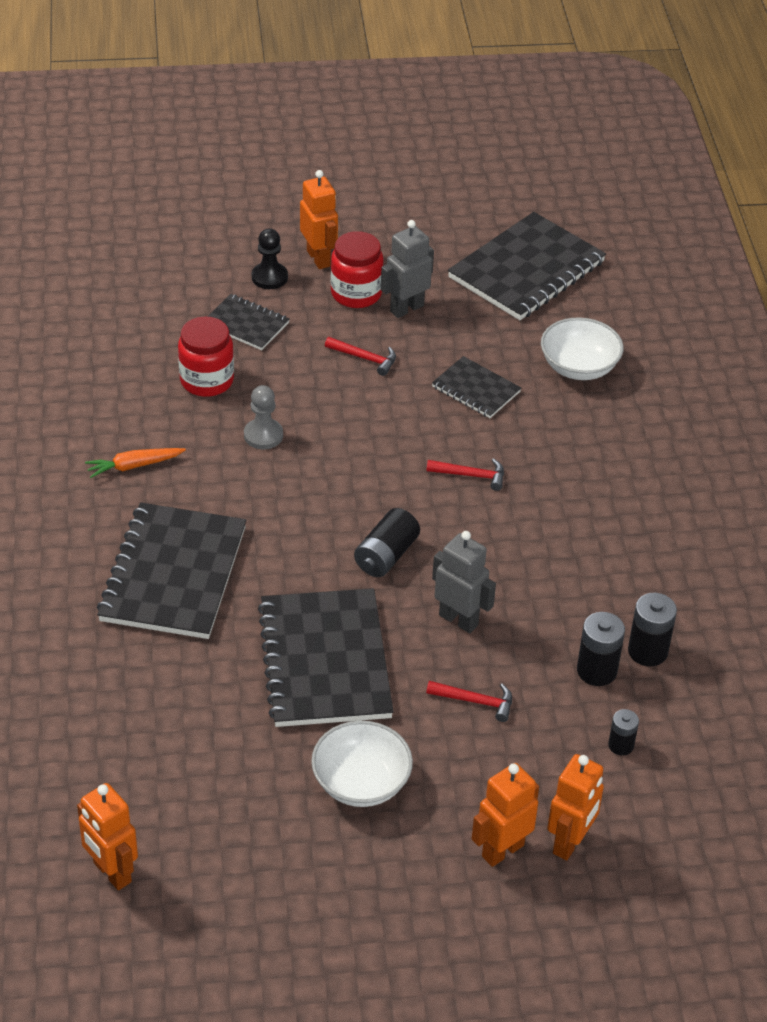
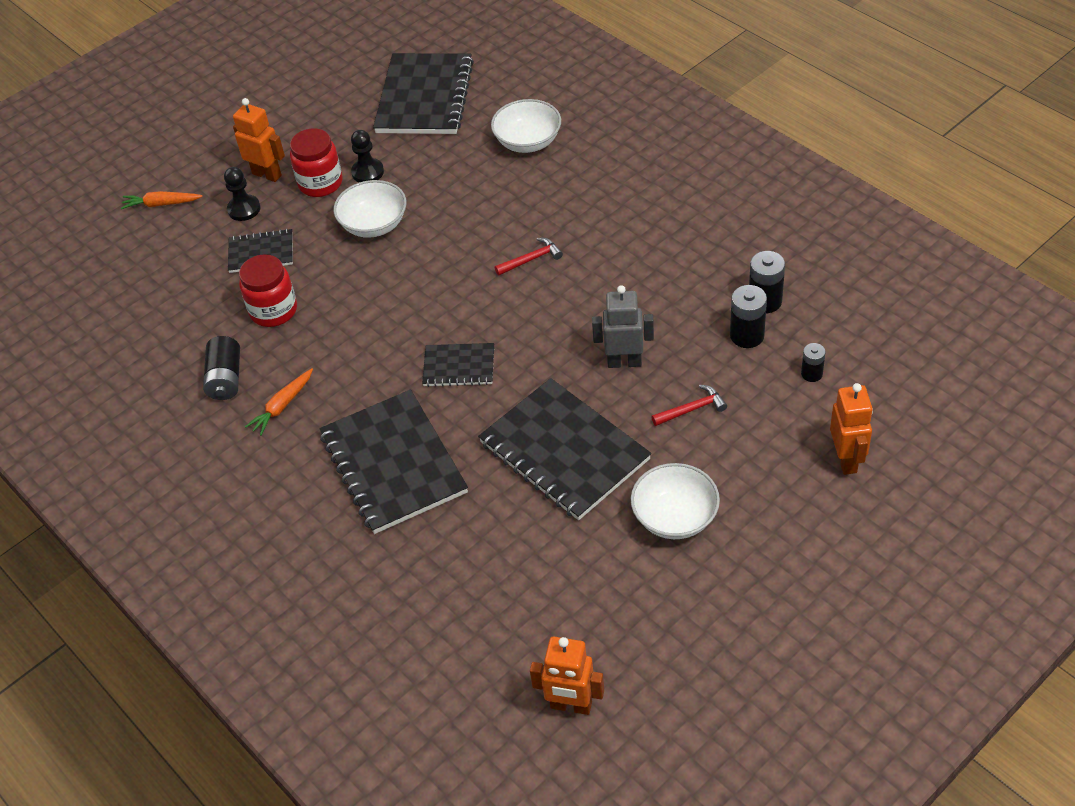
camera: 30 degrees left, 5 degrees up
(207, 232) = (161, 204): none -> orange carrot
(263, 435) = (356, 323): grey pawn -> none
(365, 358) = (374, 224): red hammer -> white bowl
(386, 556) = (530, 351): black battery -> black battery (225, 379)
(406, 308) = (367, 172): grey robot -> black pawn
(476, 389) = (474, 199): black notebook -> black notebook (459, 366)
(502, 850) = (811, 495): orange robot -> none

